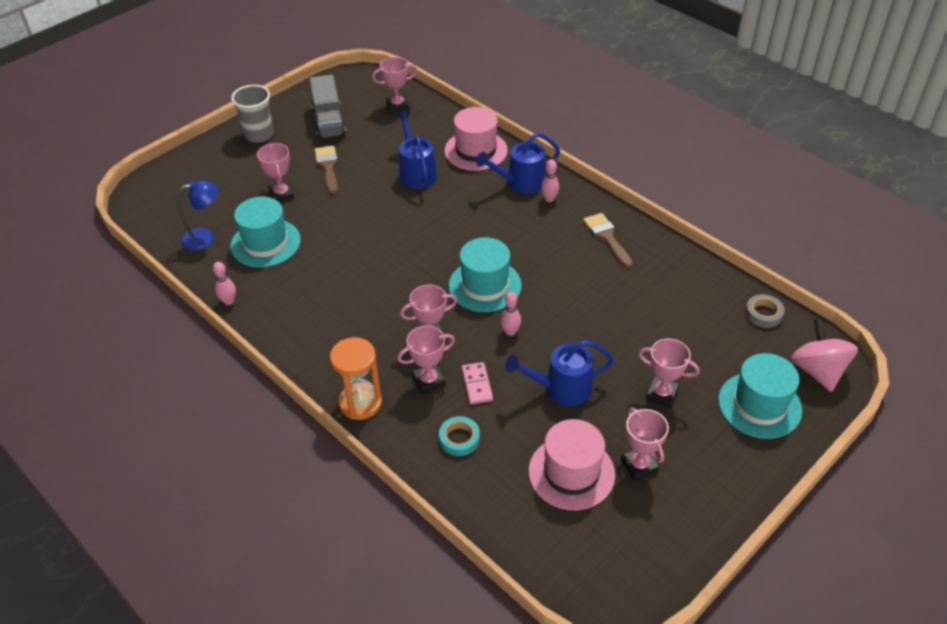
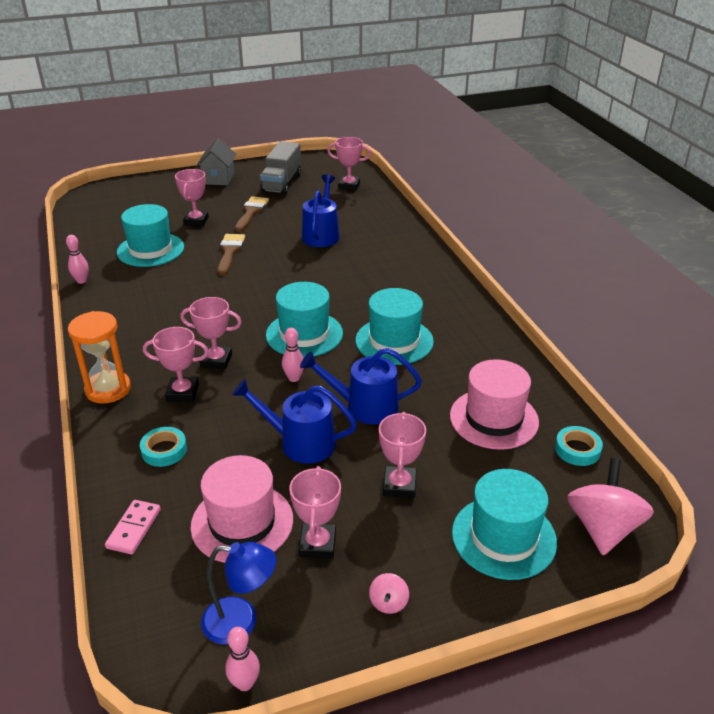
camera: 25 degrees right, 10 degrees down
(205, 238) = (109, 233): blue lamp -> blue lamp (241, 622)
(259, 135) = (218, 178): grey cup -> grey house
(476, 150) = (389, 232): pink hat -> pink hat (494, 419)
(477, 384) = (222, 411): pink domino -> pink domino (133, 528)
(521, 182) = (410, 266): blue watering can -> blue watering can (365, 407)
(549, 199) = (426, 285): pink bowling pin -> pink bowling pin (245, 683)
(564, 265) = (394, 341): none -> turquoise hat
(607, 238) = (457, 331): brown brush -> brown brush (230, 252)
(661, 394) = (399, 485): pink trophy -> pink trophy turned 45 degrees clockwise
(719, 487) = (388, 603): none -> pink spinning top
(763, 314) = (577, 449): grey tape -> turquoise tape

